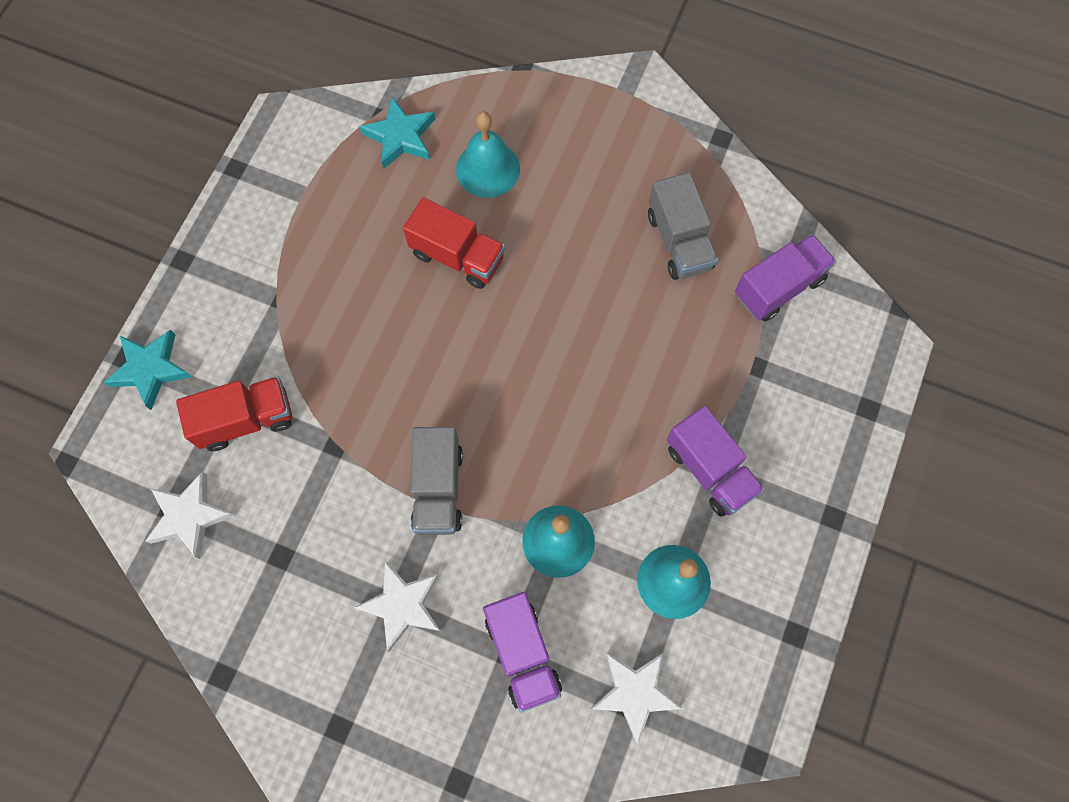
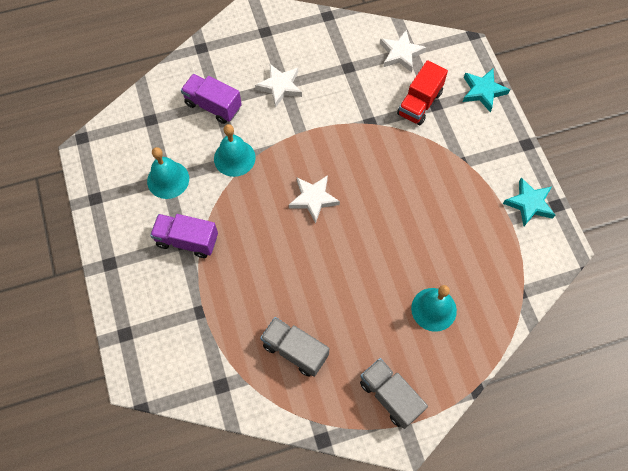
camera: 140 degrees right, 5 degrees down
(400, 137) = (496, 290): turquoise star -> turquoise star (529, 204)
(438, 489) = (307, 139): grey truck -> grey truck (390, 396)
(457, 256) = (402, 249): red truck -> none
(634, 693) = (152, 125): white star -> white star (313, 199)
(778, 287) = (220, 367): purple truck -> none

